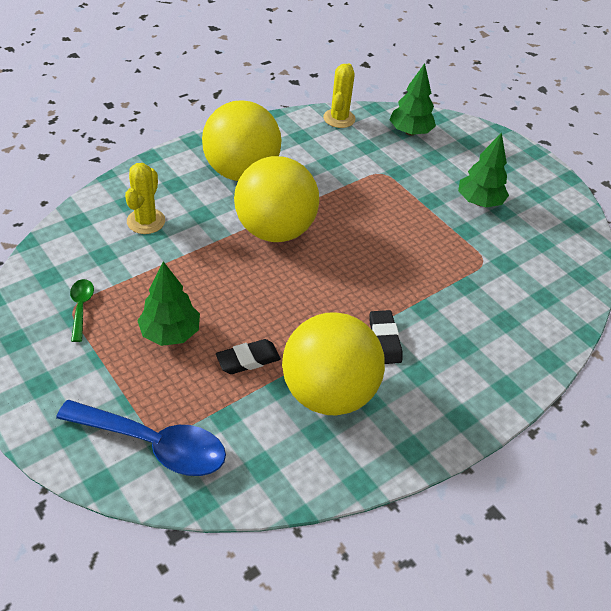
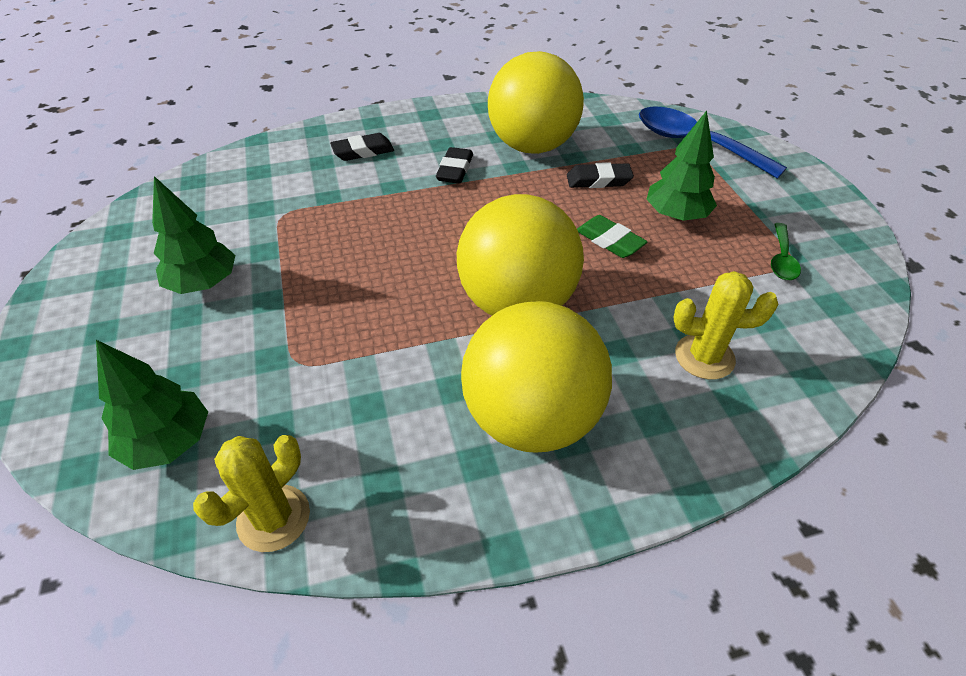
camera: 155 degrees left, 0 degrees up
(146, 221) = (704, 357): yellow cactus -> yellow cactus turned 60 degrees clockwise
(223, 294) = (609, 241): none -> green eraser
(481, 342) = (363, 151): none -> black eraser

